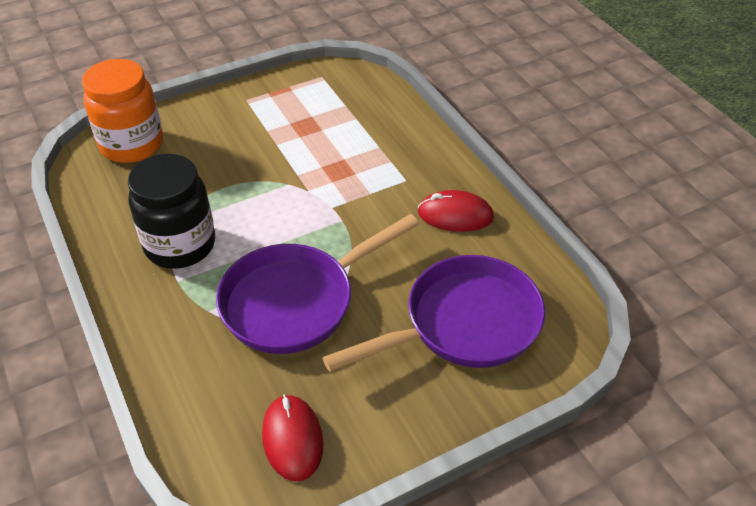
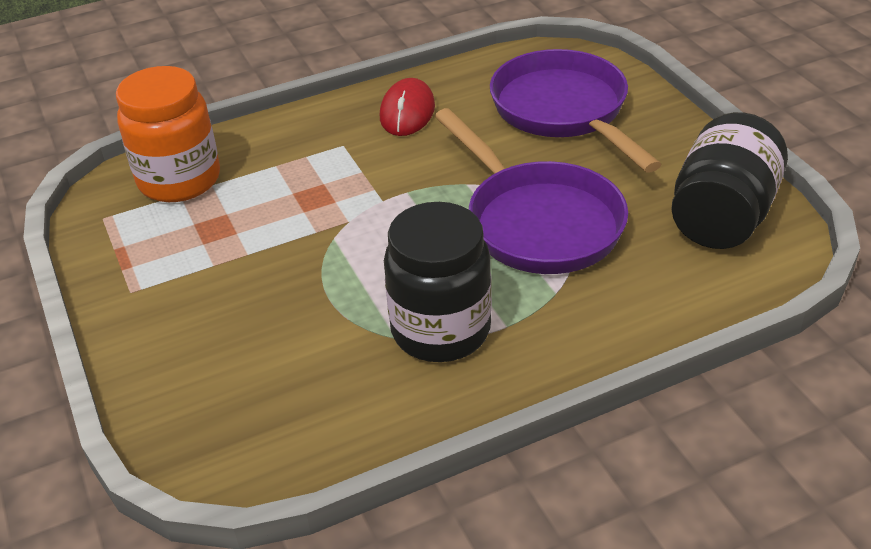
camera: 85 degrees left, 5 degrees down
(132, 145) = (207, 413): orange jar -> orange jar (179, 180)
(292, 439) = (722, 216): red mouse -> black jar

